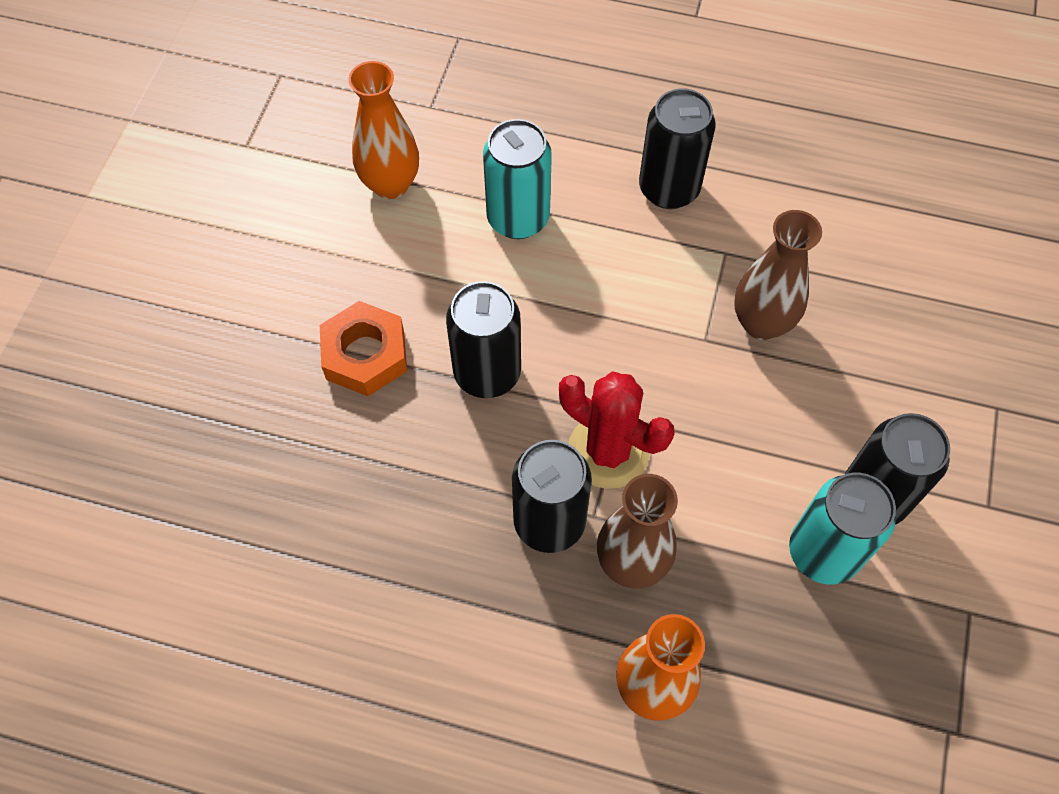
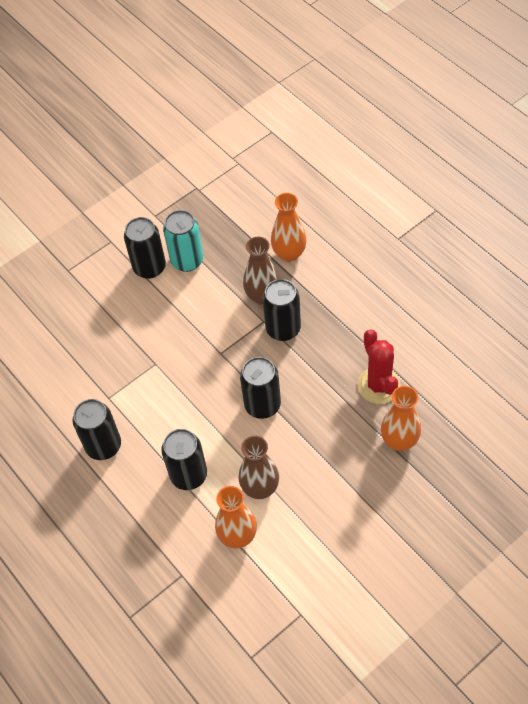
camera: 140 degrees left, 5 degrees down
(232, 440) = (399, 441): none -> orange vase
(365, 355) = (312, 447): orange nut -> none
(518, 218) = (188, 475): turquoise can -> black can
(608, 451) = (237, 342): red cactus -> red cactus (378, 385)
(761, 323) = (124, 356): brown vase -> brown vase (260, 488)

